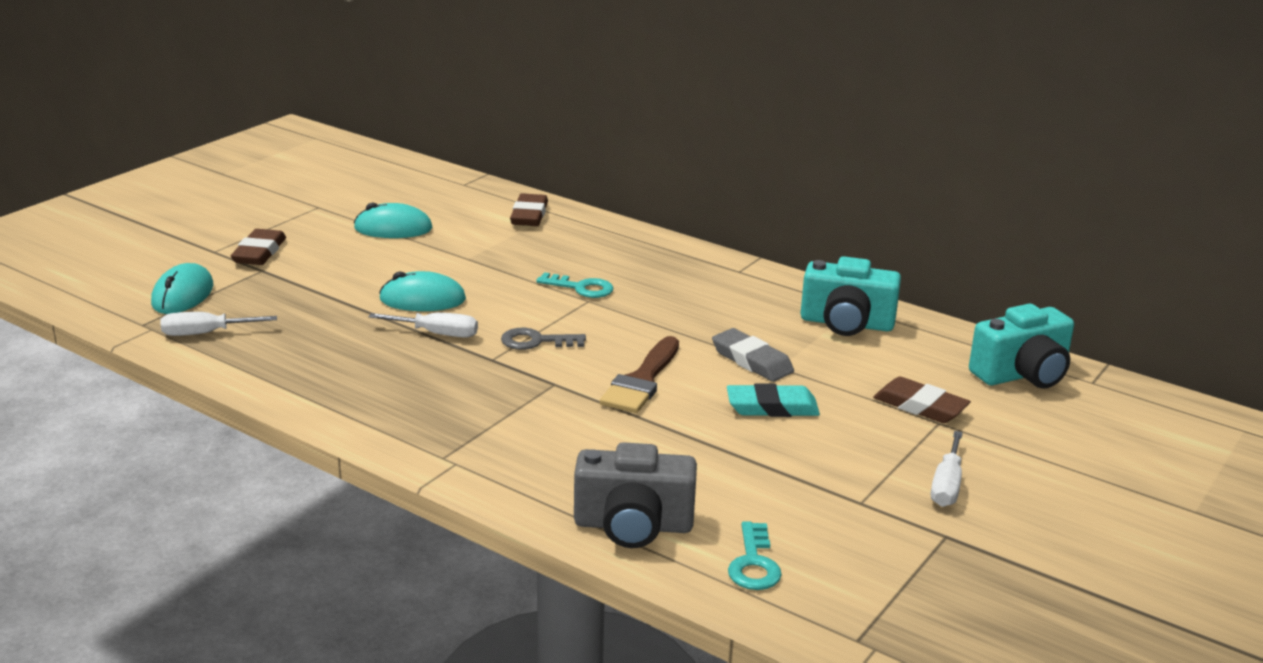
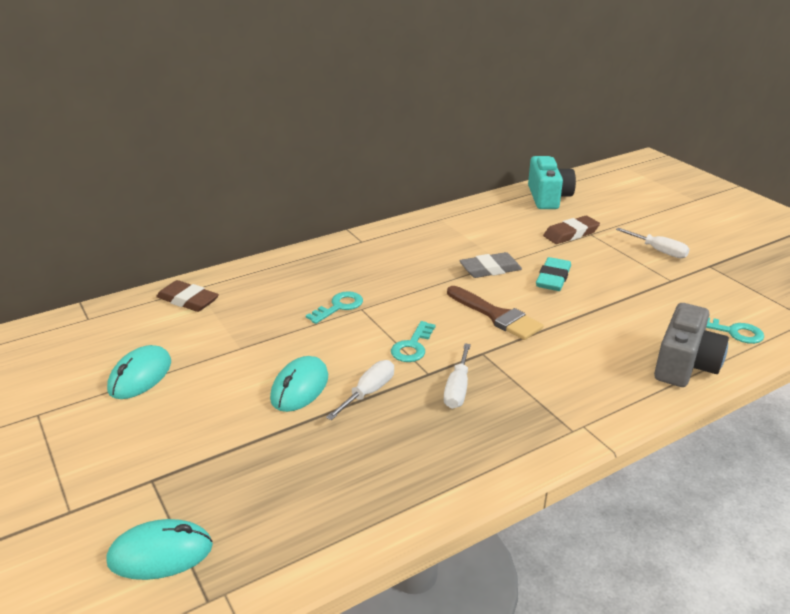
camera: 65 degrees left, 5 degrees up
(182, 295) = (160, 554): turquoise mouse -> turquoise mouse turned 45 degrees counterclockwise
(205, 333) = (267, 547): white screwdriver -> white screwdriver (457, 389)
(259, 252) = (107, 475): brown eraser -> none
(536, 341) = (412, 346): grey key -> turquoise key
(846, 323) = (460, 227): turquoise camera -> none

